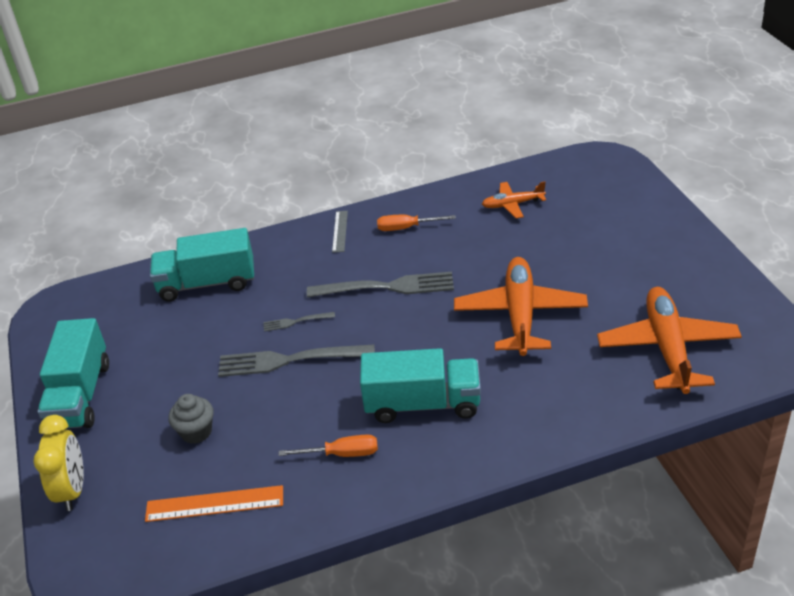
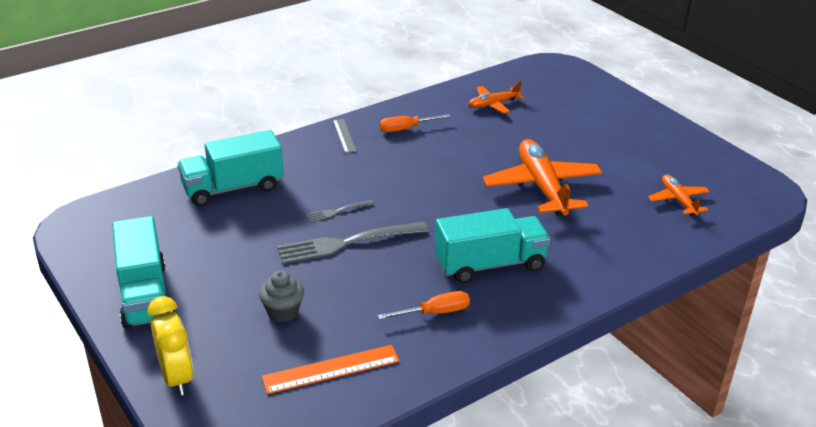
camera: 20 degrees left, 5 degrees down
(386, 287) = (410, 176): grey fork -> none
(667, 348) = (678, 200): orange plane -> orange plane, size x0.53

